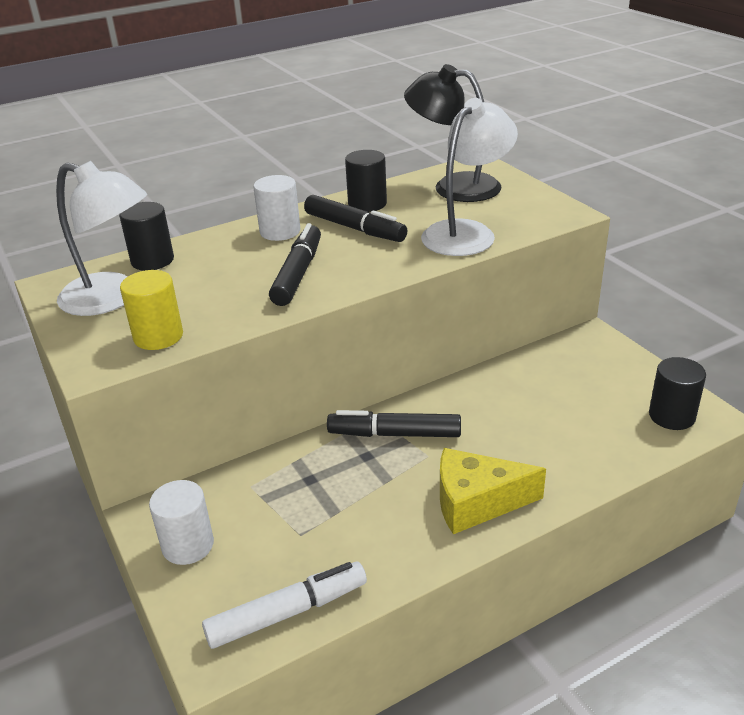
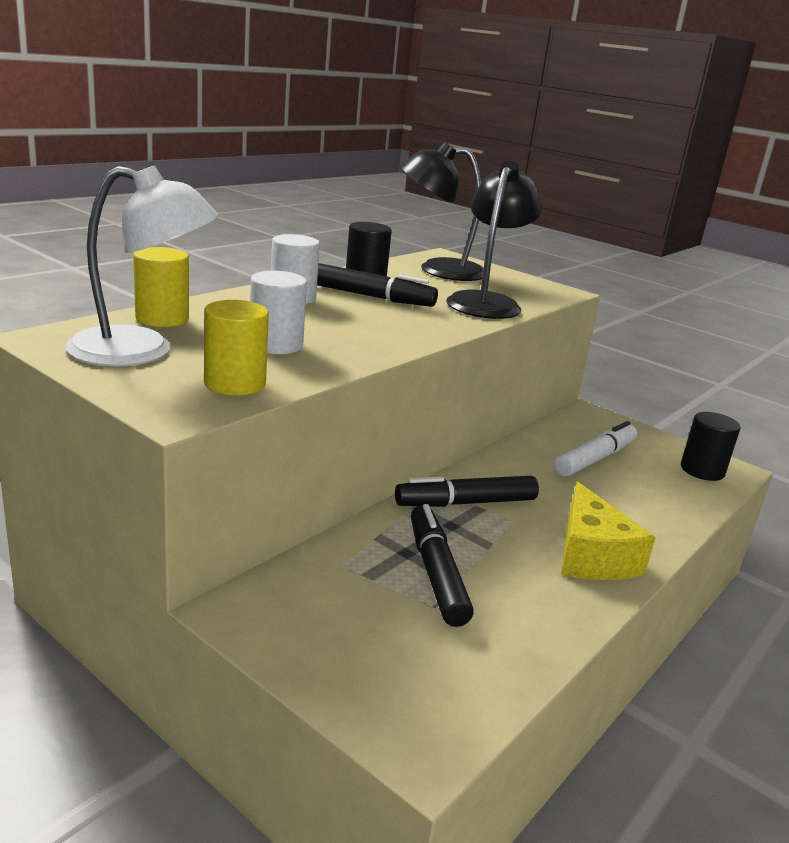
camera: 25 degrees left, 10 degrees down
(152, 260) = (162, 319): black cylinder -> yellow cylinder
(188, 545) = (309, 635): white cylinder -> white cylinder (275, 345)
(288, 613) = (478, 687): white marker -> white marker (595, 459)
(298, 273) = (347, 330): black marker -> black marker (436, 573)
(467, 232) = (487, 302): white lamp -> black lamp
(476, 502) = (591, 556): yellow cheese -> yellow cheese turned 75 degrees counterclockwise

